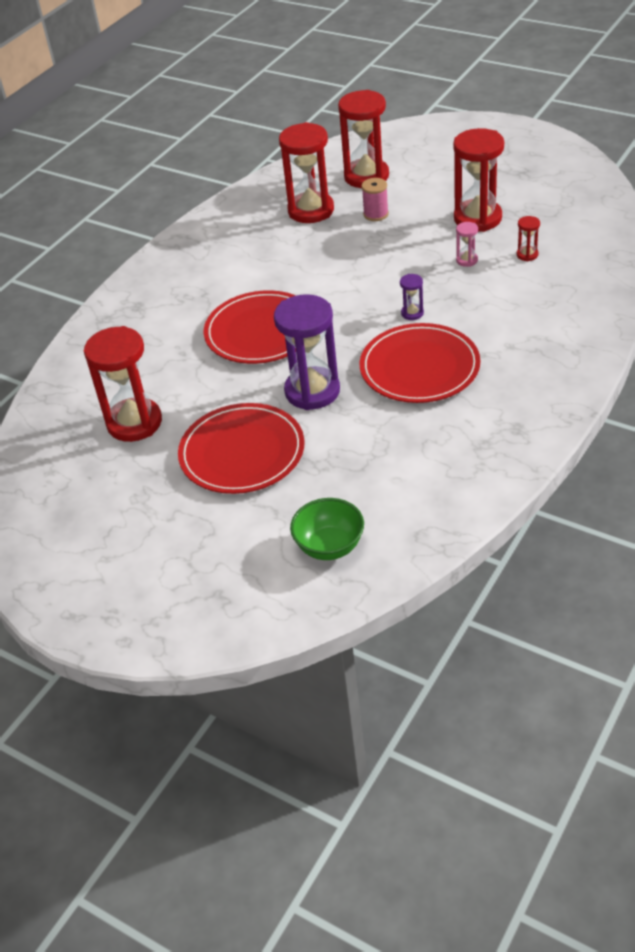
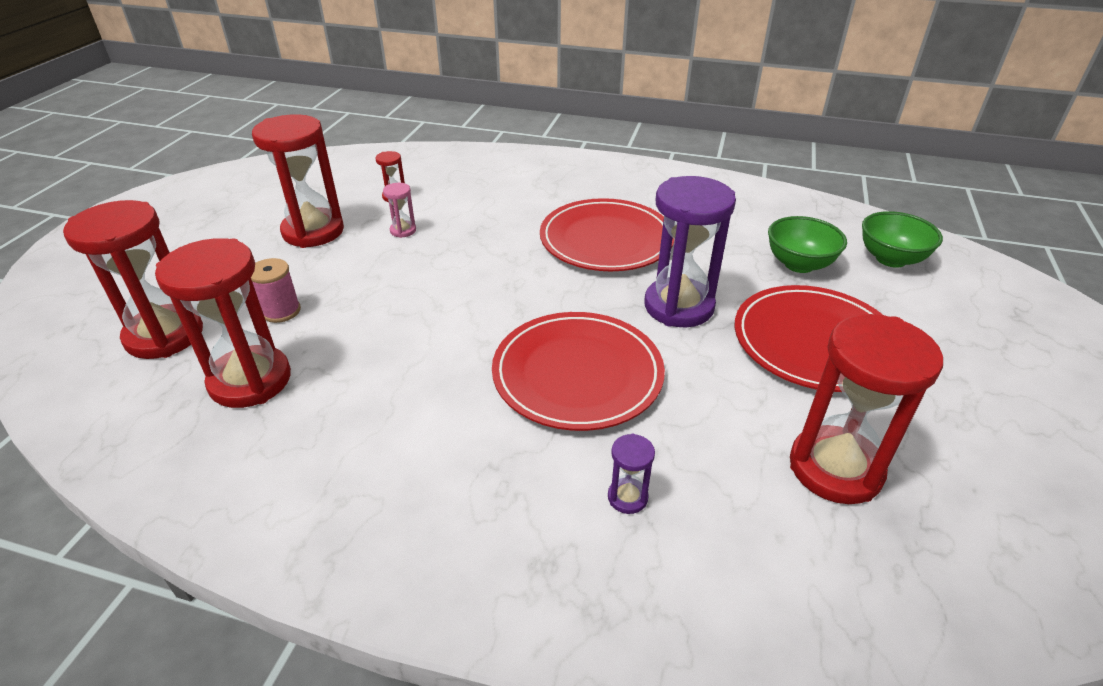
camera: 110 degrees left, 5 degrees down
(343, 478) = (799, 264): none -> green bowl
(412, 313) = (511, 255): purple hourglass -> purple hourglass (627, 497)

